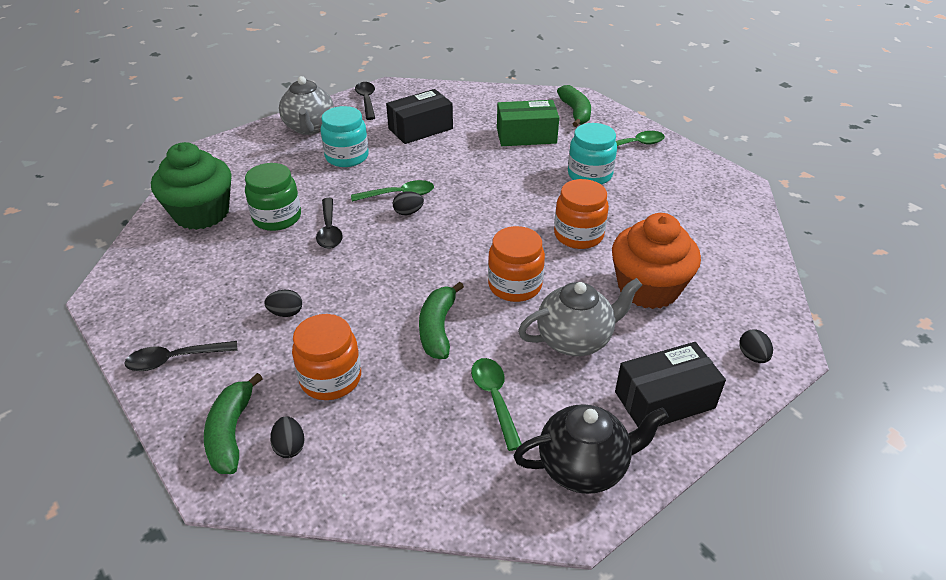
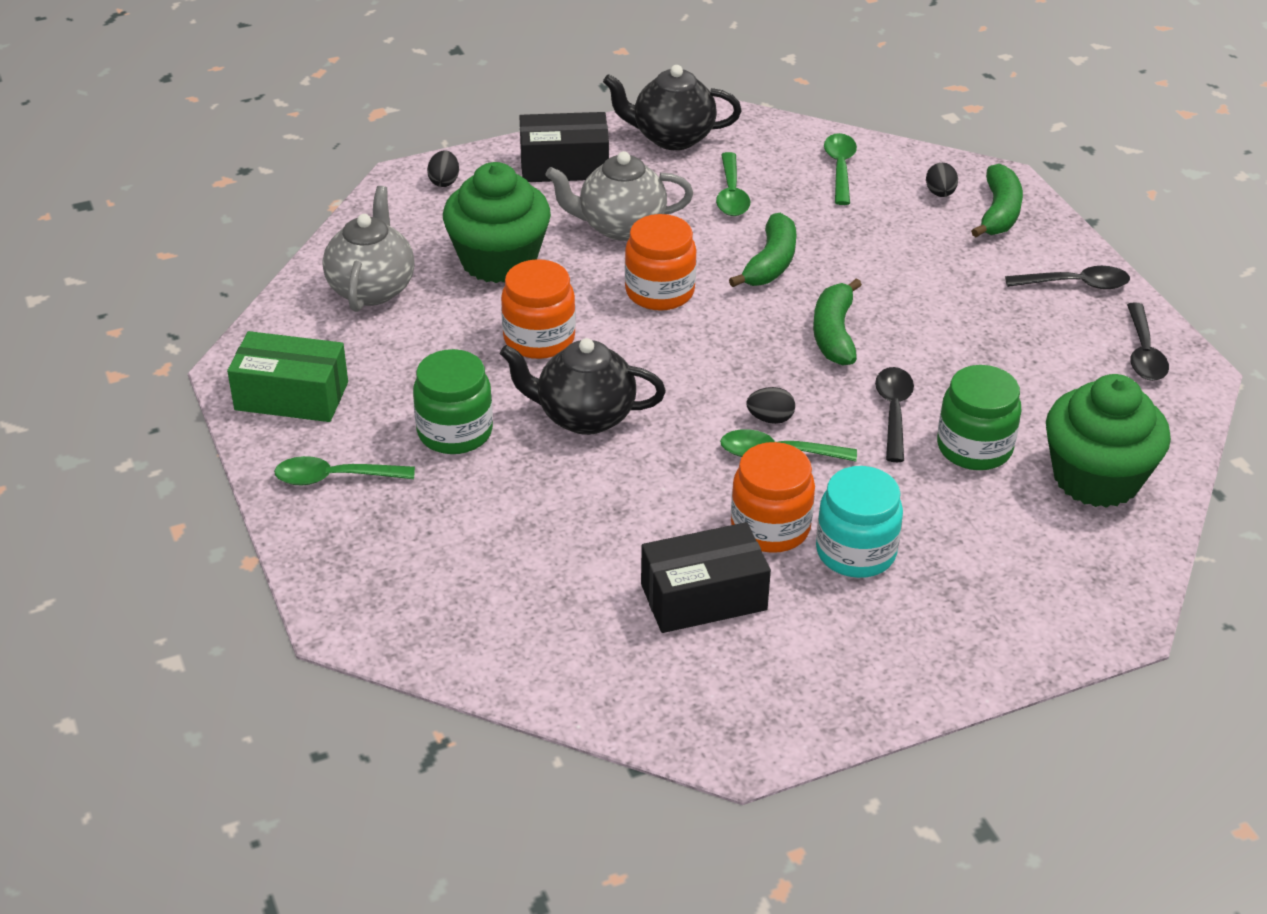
camera: 165 degrees left, 0 degrees up
(286, 313) = (951, 310): black egg -> none
(309, 128) = (925, 645): grey teapot -> grey teapot (372, 288)
(331, 378) = (898, 238): orange jar -> orange jar (770, 527)
(366, 101) = (798, 709): black spoon -> black spoon (1143, 353)
(396, 461) = (840, 168): none -> green spoon
(522, 195) = (583, 416): none -> black teapot
(526, 135) = (510, 538): green box -> green box (291, 396)
(575, 112) = (380, 579): green banana -> green banana (834, 333)
(589, 175) = (455, 432): turquoise jar -> green jar
(648, 288) = (499, 260): orange cupcake -> green cupcake

